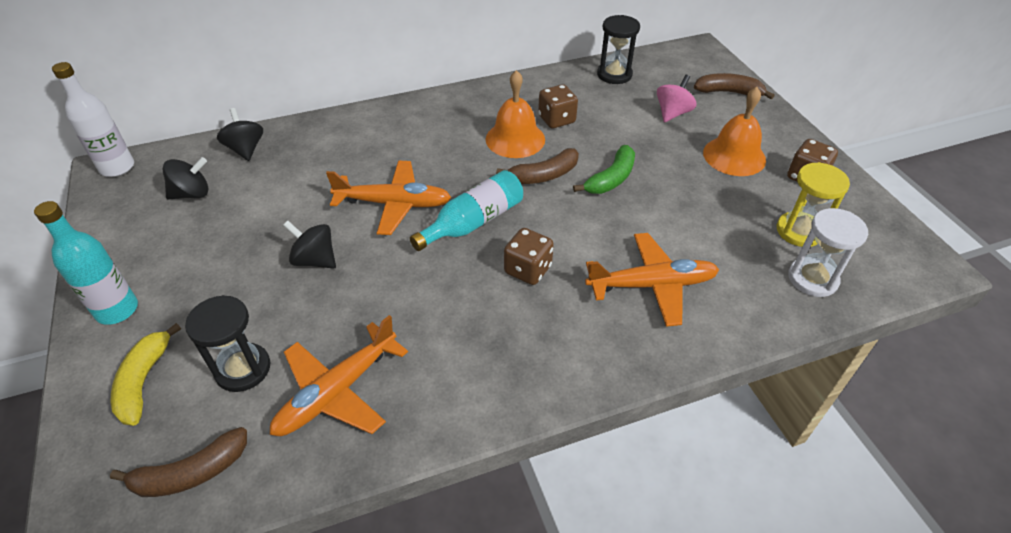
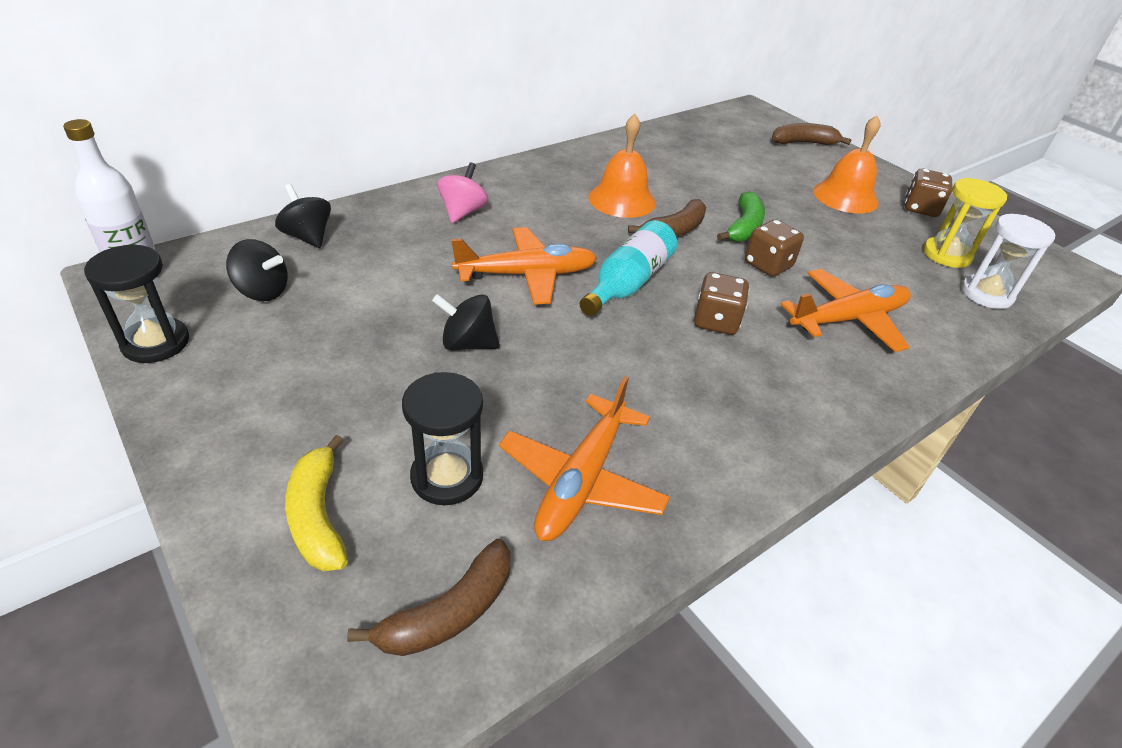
camera: 20 degrees left, 5 degrees down
(117, 310) = (230, 437): turquoise bottle -> none
(192, 194) = (262, 291): black spinning top -> black spinning top turned 60 degrees clockwise
(556, 120) = (653, 178): brown dice -> brown dice (768, 265)
(614, 74) = (685, 134): black hourglass -> black hourglass (156, 343)
(672, 113) = (764, 164): pink spinning top -> pink spinning top (463, 212)

